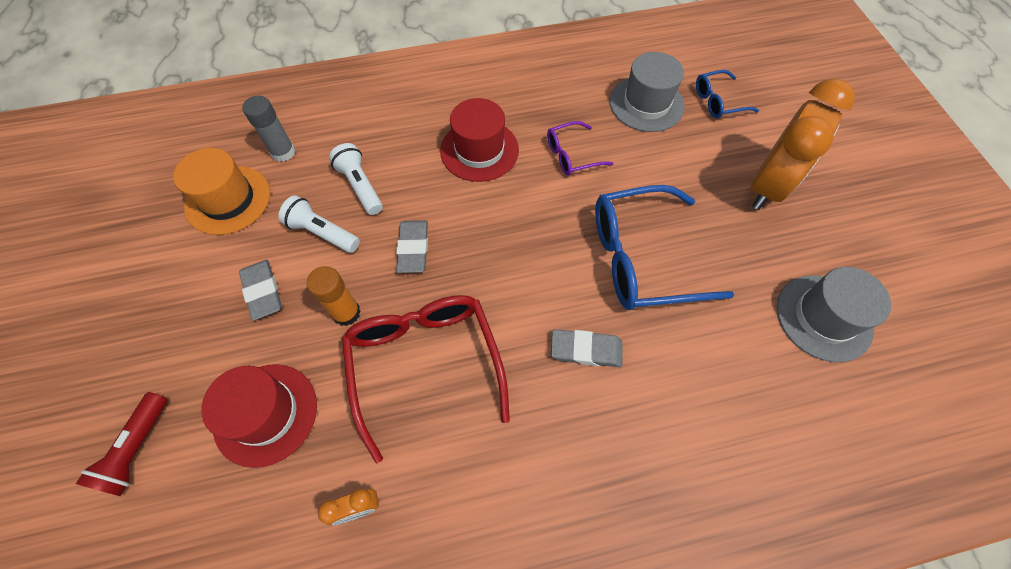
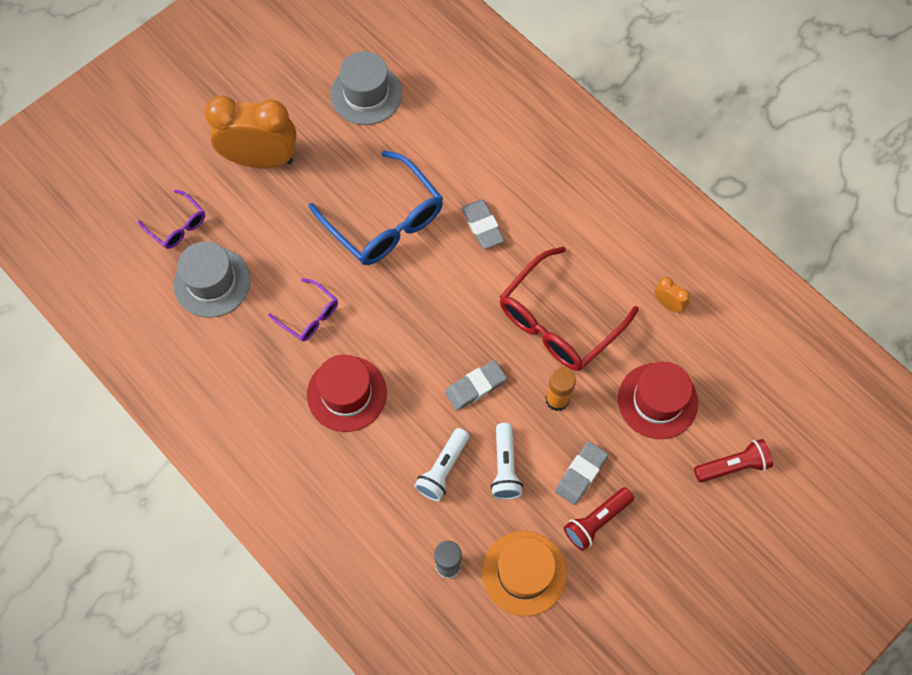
camera: 120 degrees left, 5 degrees up
(213, 279) = (596, 521): none -> red flashlight
(718, 101) = (177, 225): blue glasses -> purple glasses

